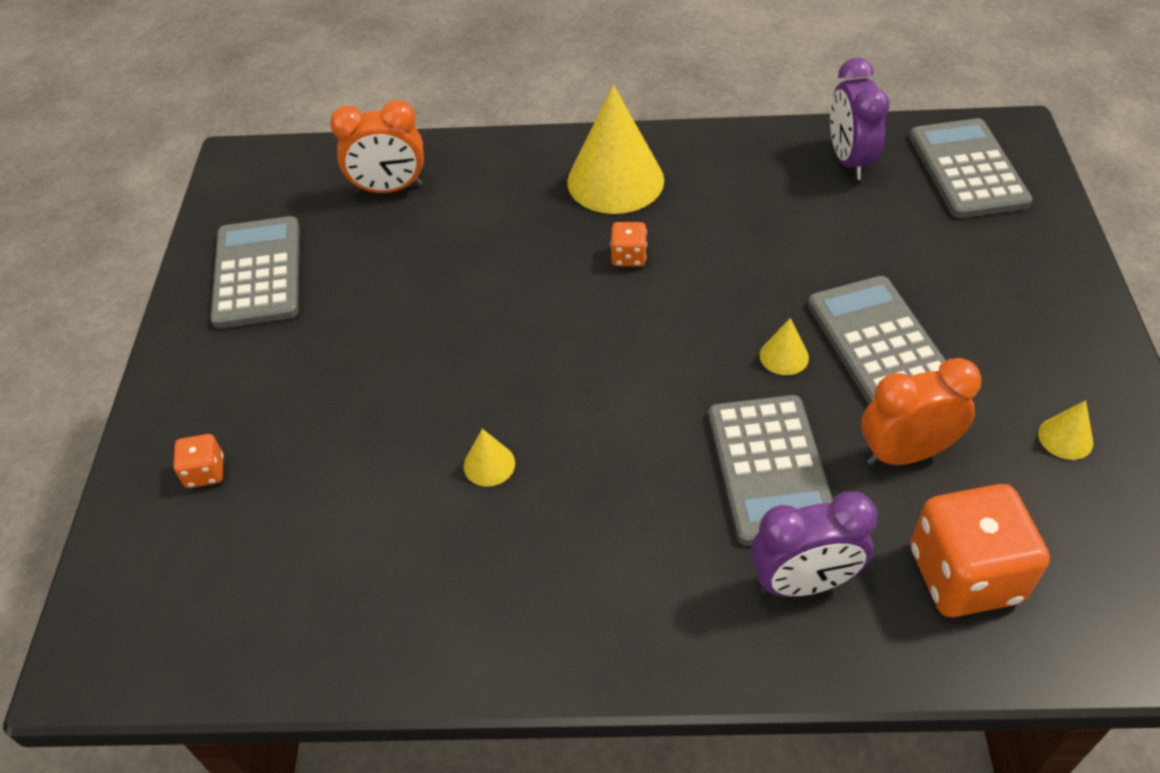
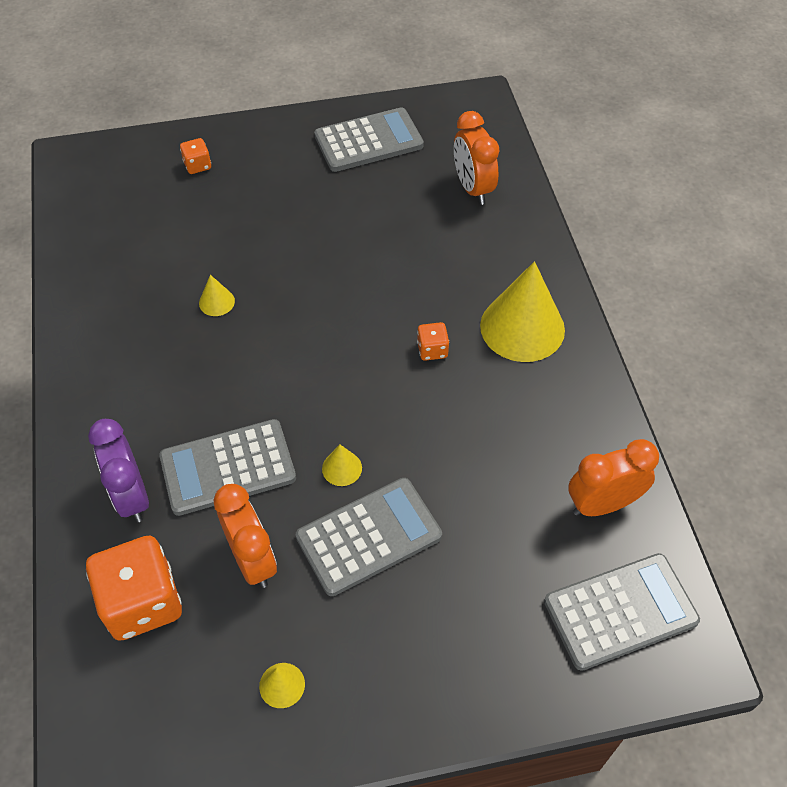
camera: 75 degrees right, 5 degrees up
(849, 160) = (602, 504): purple clock -> orange clock

